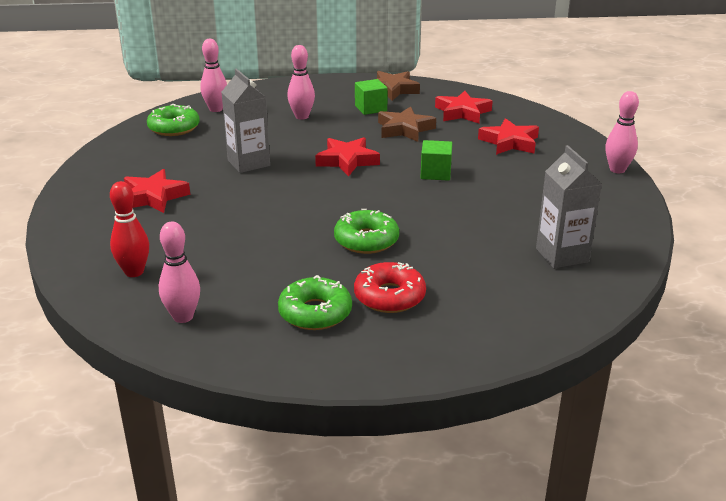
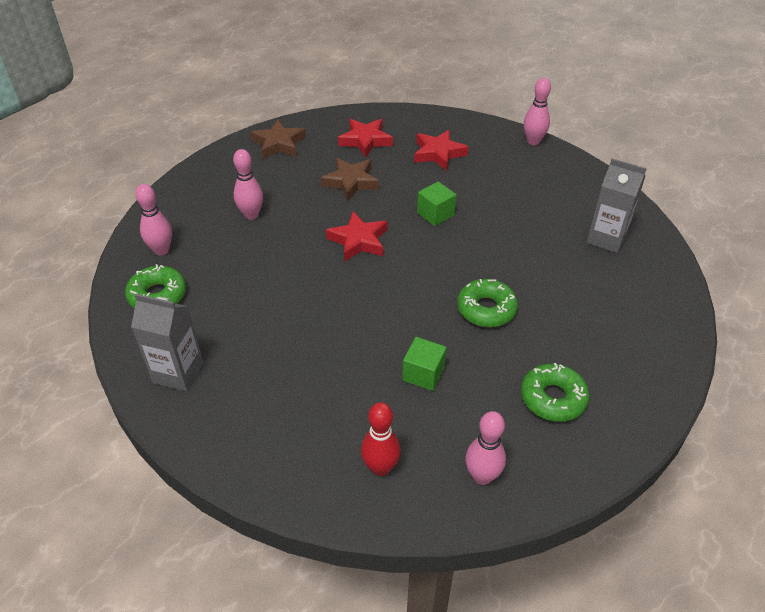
camera: 45 degrees left, 15 degrees up
(153, 197) = (268, 382): red star -> none
(248, 163) = (288, 292): grey carton -> grey carton (178, 373)
(370, 108) = (292, 174): green cube -> green cube (423, 374)
(389, 296) = (571, 347): red donut -> none

